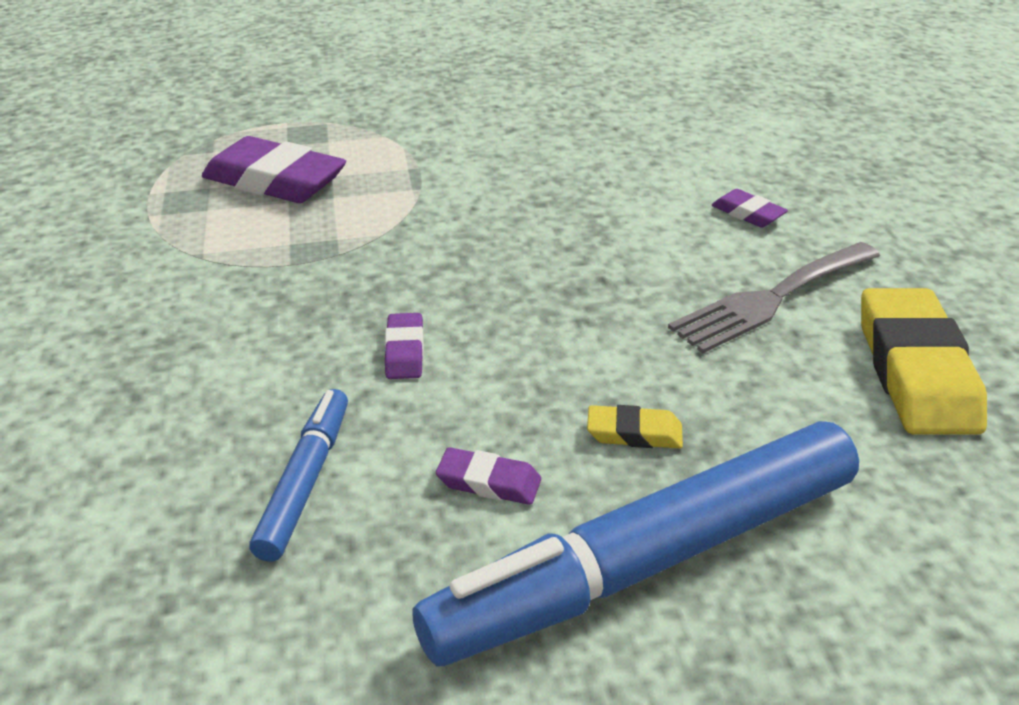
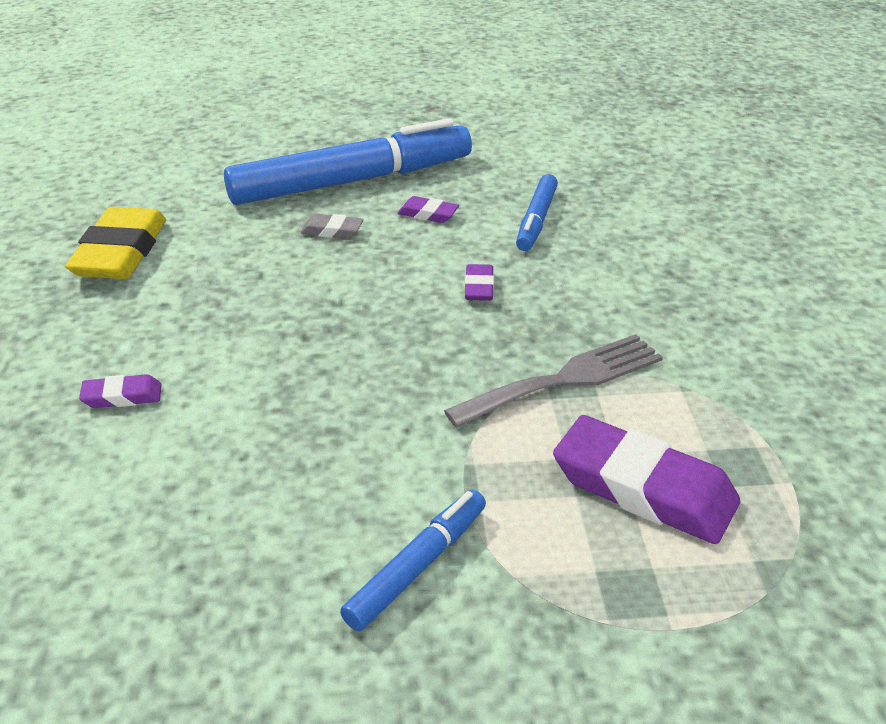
camera: 175 degrees left, 0 degrees up
(452, 135) = (417, 566): none -> blue marker
(634, 433) = (332, 231): yellow eraser -> grey eraser
(748, 213) = (122, 396): purple eraser -> purple eraser turned 60 degrees counterclockwise
(771, 299) = (175, 308): grey fork -> grey fork (565, 379)

